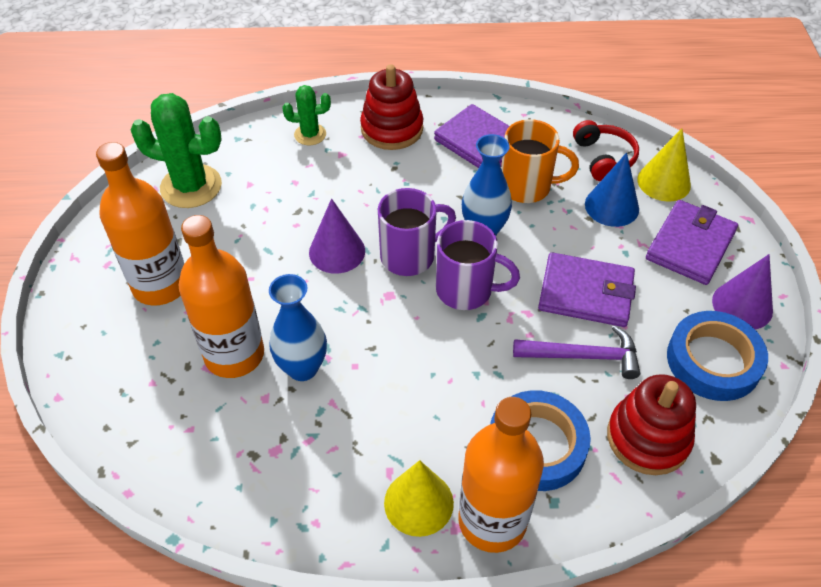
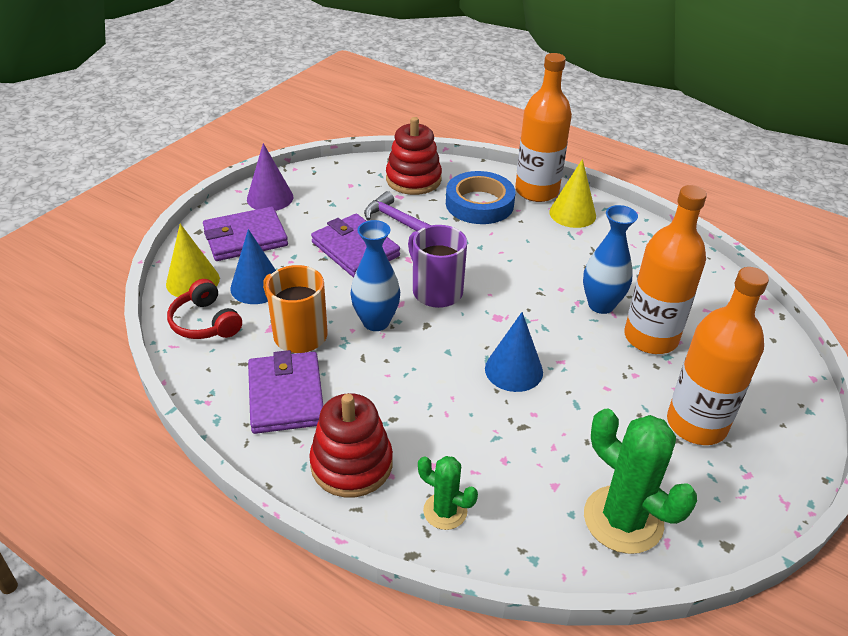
camera: 145 degrees left, 10 degrees down
(337, 251) = (513, 370): purple cone -> blue cone
(410, 256) = (455, 335): purple mug -> none
(603, 158) = (205, 322): red headphones -> red headphones turned 60 degrees counterclockwise
(713, 361) = (329, 187): blue tape -> none

